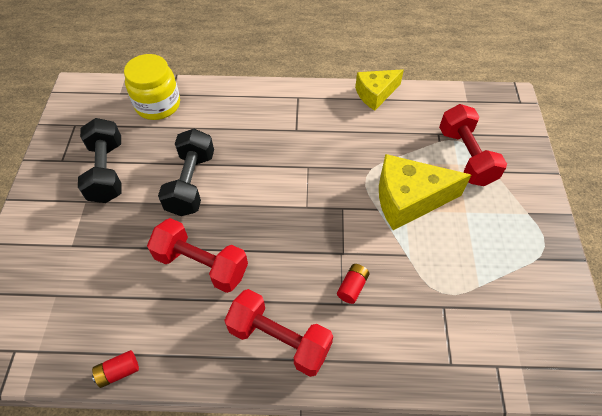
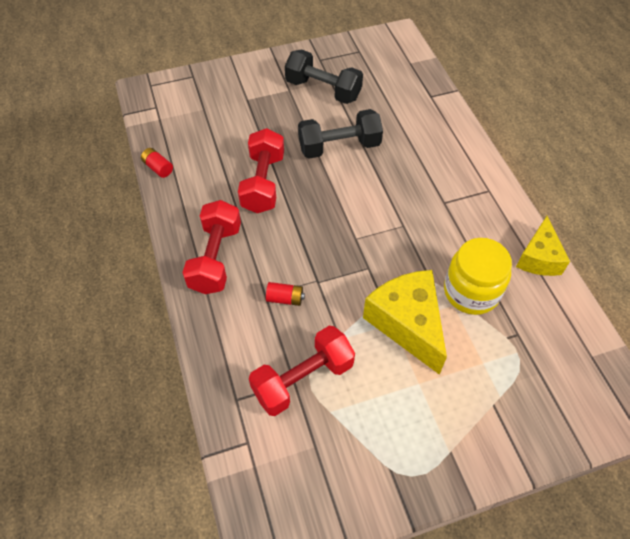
camera: 70 degrees right, 0 degrees up
(107, 171) = (323, 90): black dumbbell -> black dumbbell turned 60 degrees clockwise
(158, 105) = (412, 92): yellow jar -> yellow jar (471, 291)
(375, 94) = (539, 258): yellow cheese -> yellow cheese turned 120 degrees counterclockwise
(466, 156) = (499, 370): red dumbbell -> red dumbbell (303, 379)

